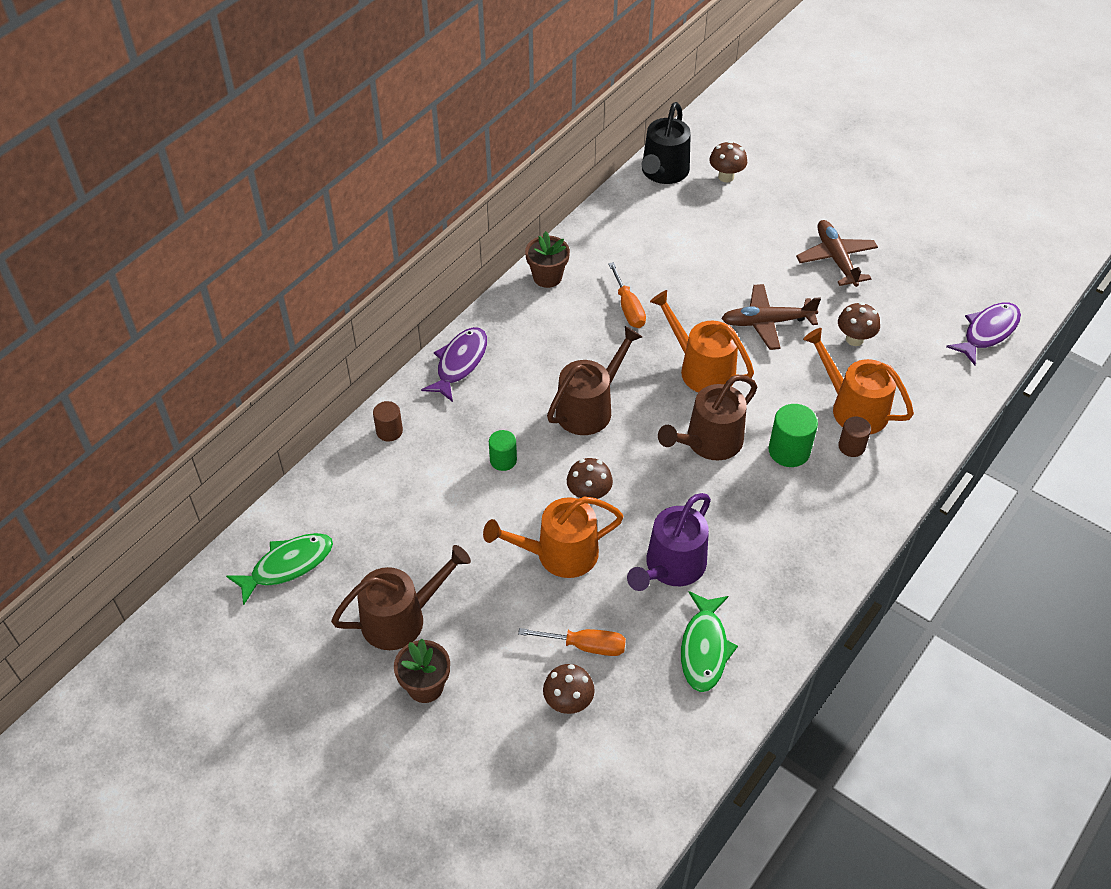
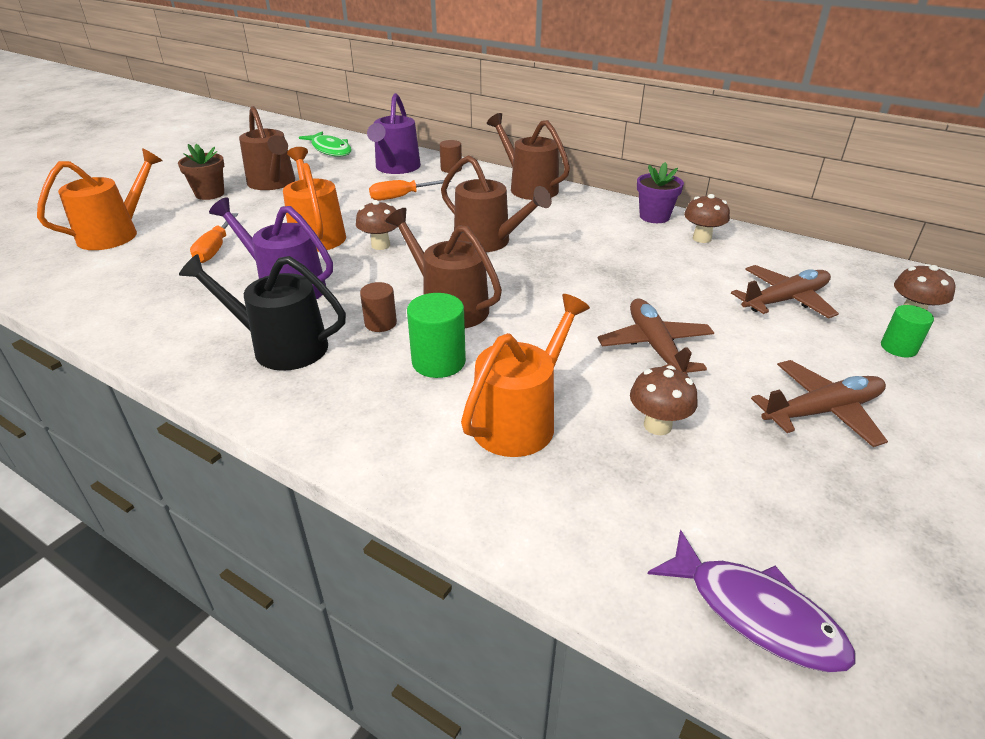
camera: 85 degrees right, 15 degrees down
(374, 487) = (396, 168): none -> purple watering can
(460, 363) = (529, 187): purple fish -> brown watering can
(503, 460) = (422, 208): green cylinder -> green cylinder (898, 348)
(547, 277) = (654, 217): brown flower pot -> purple flower pot
(568, 702) = (162, 244): brown mushroom -> brown mushroom (702, 238)
(628, 308) = (633, 257): orange screwdriver -> orange screwdriver (401, 197)
(663, 172) = (873, 272): black watering can -> black watering can (281, 346)
(701, 369) = (558, 301): orange watering can -> orange watering can (115, 234)
(704, 235) = (784, 300): none -> brown plane
(704, 648) = (182, 306): green fish -> none
(851, 446) = (448, 416): brown cylinder -> brown cylinder (380, 323)

